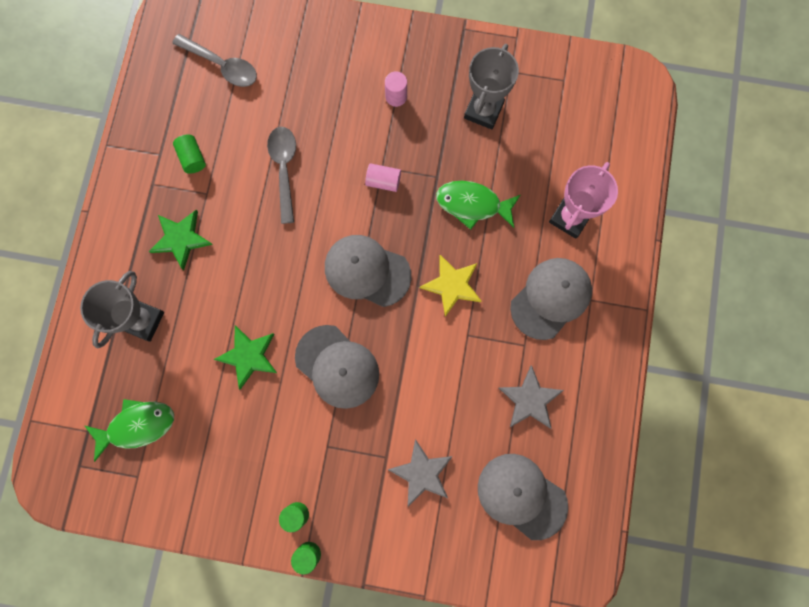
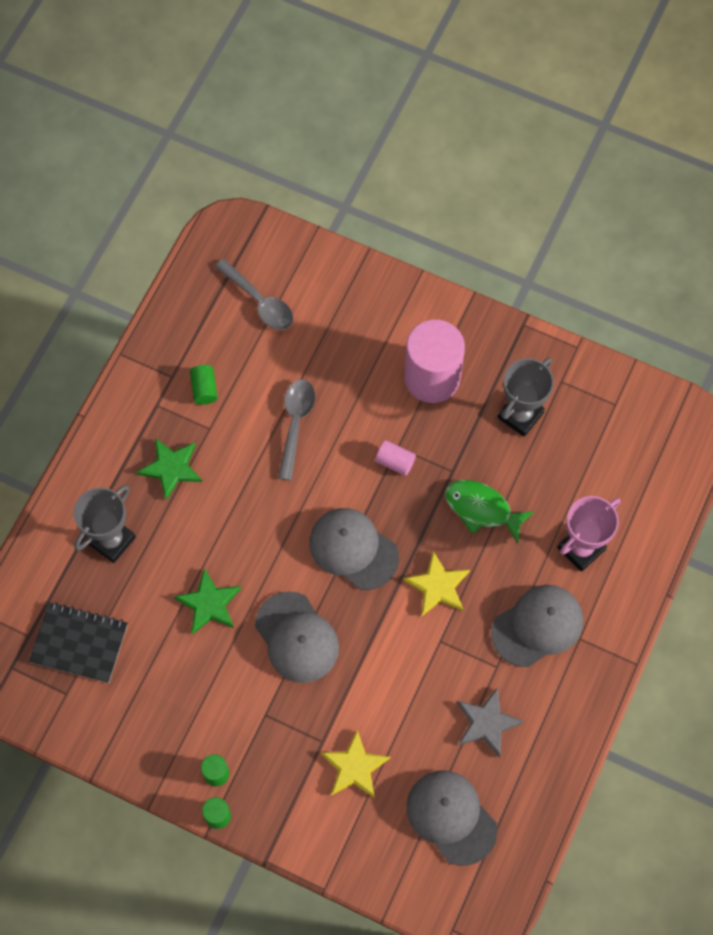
camera: 15 degrees right, 10 degrees down
(137, 426) = (79, 643): green fish -> black notebook
(396, 96) = (432, 378): pink cylinder -> pink cylinder, size x2.38
(422, 473) = (354, 767): grey star -> yellow star

